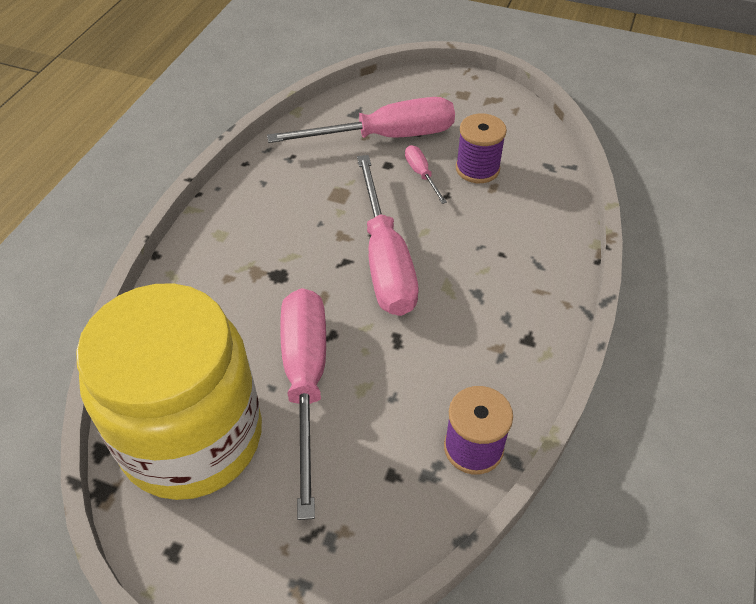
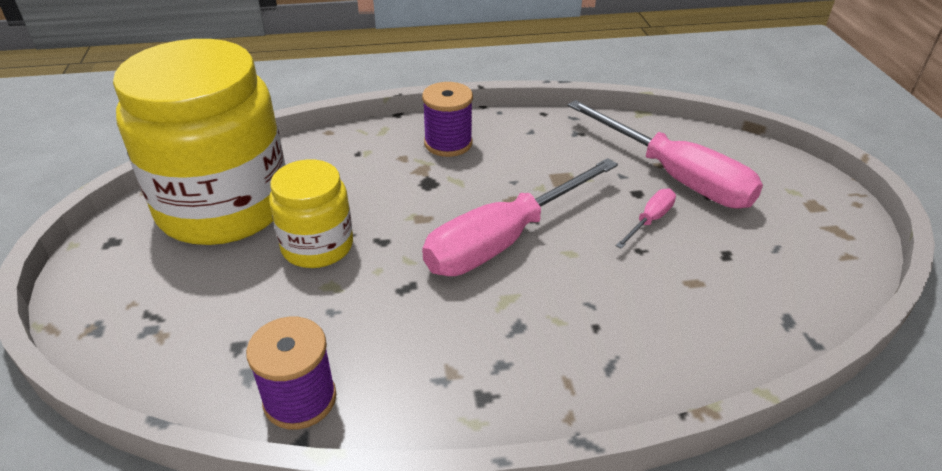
camera: 60 degrees right, 10 degrees down
(306, 381) = (317, 246): pink screwdriver -> yellow jar
(477, 169) = (708, 259): purple spool -> purple spool (448, 143)

